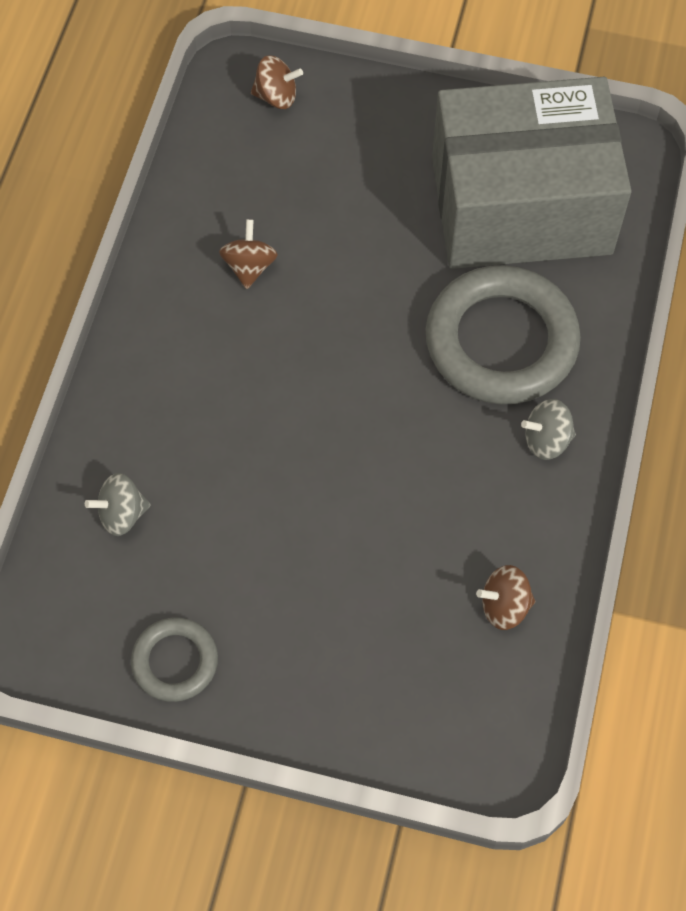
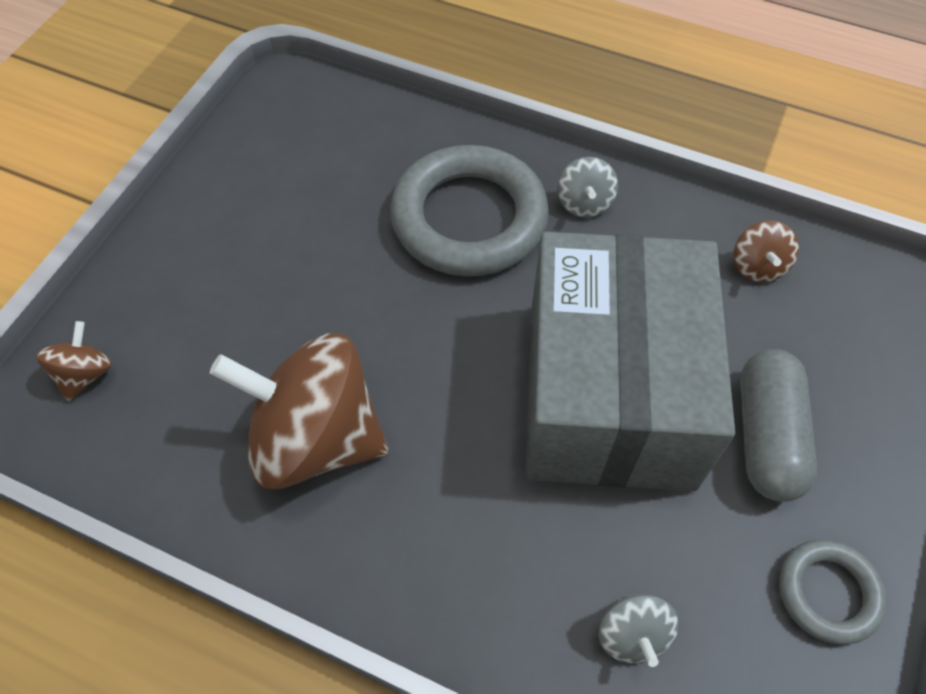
camera: 80 degrees left, 5 degrees down
(249, 267) = (315, 438): brown spinning top -> brown spinning top, size x2.27
(313, 614) = (766, 436): none -> grey capsule
(521, 205) = (316, 175): grey box -> grey box (609, 393)

